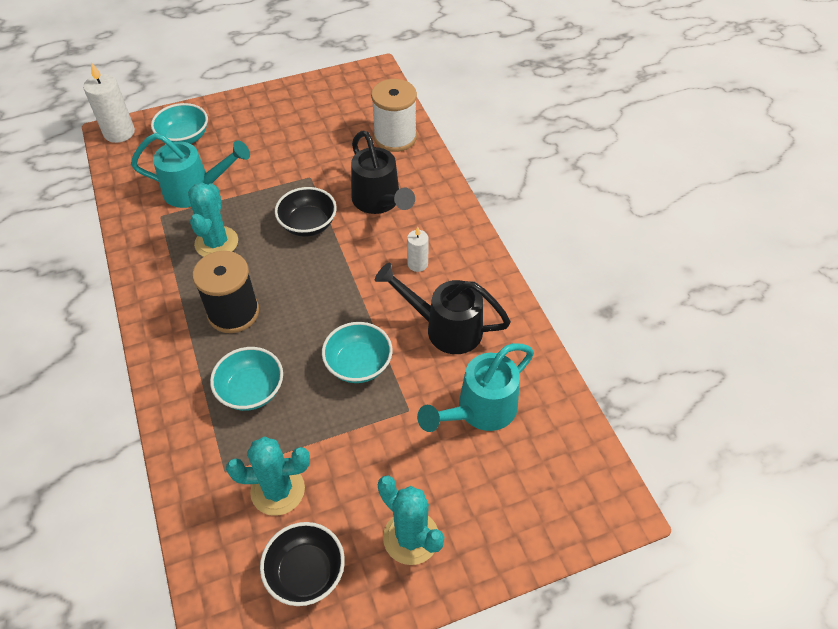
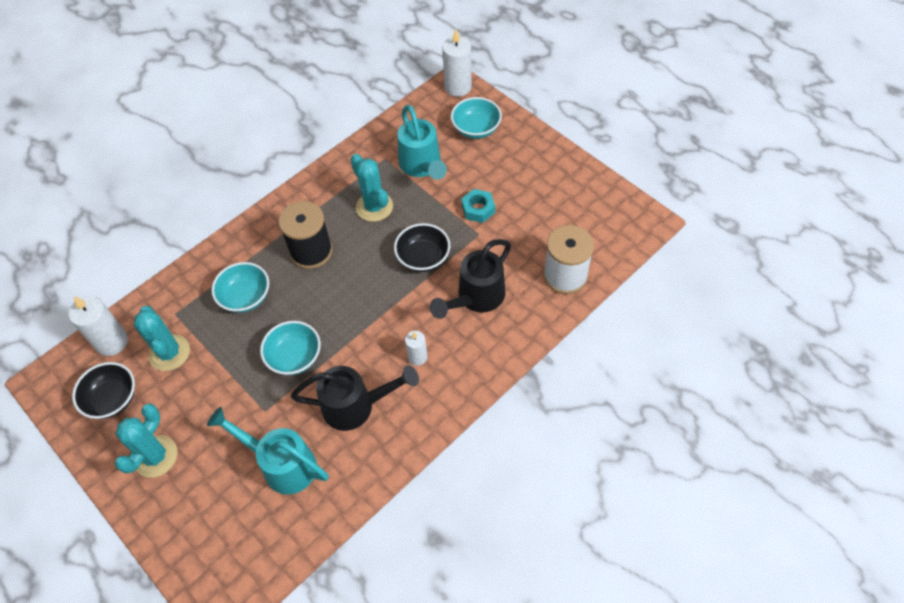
camera: 70 degrees right, 5 degrees up
(216, 243) = (374, 207): turquoise cactus -> turquoise cactus turned 75 degrees clockwise
(220, 556) = (112, 342): none -> white candle
(281, 168) = (478, 209): none -> turquoise nut
(445, 328) = (356, 406): black watering can -> black watering can turned 90 degrees clockwise

